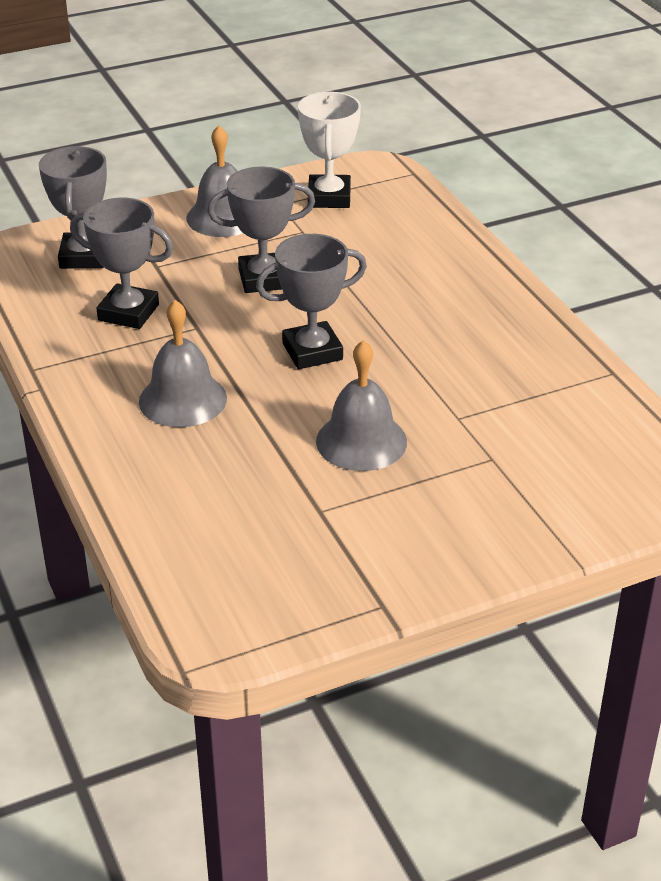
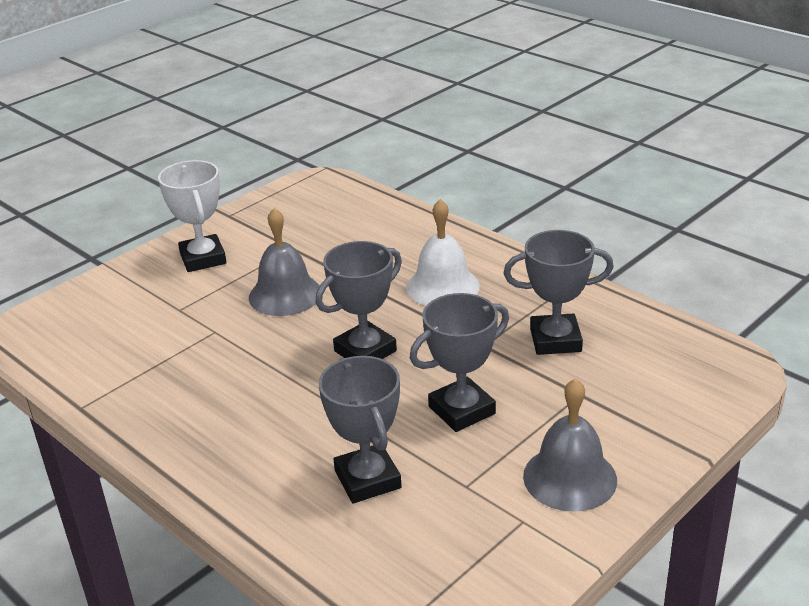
camera: 160 degrees right, 5 degrees down
(84, 257) = (659, 382): grey trophy -> grey trophy (367, 479)
(183, 399) = (442, 286): grey bell -> white bell
(329, 197) = (469, 551): white trophy -> white trophy (203, 258)

